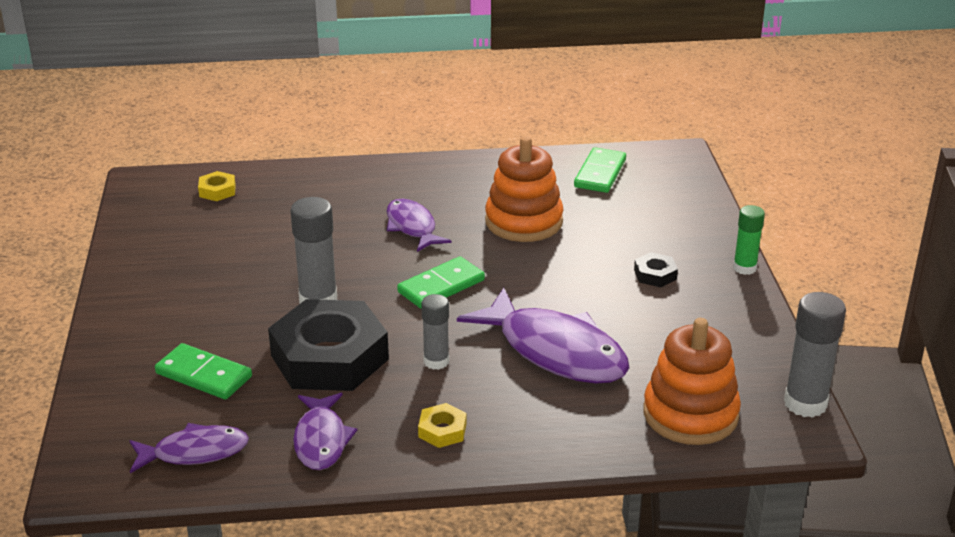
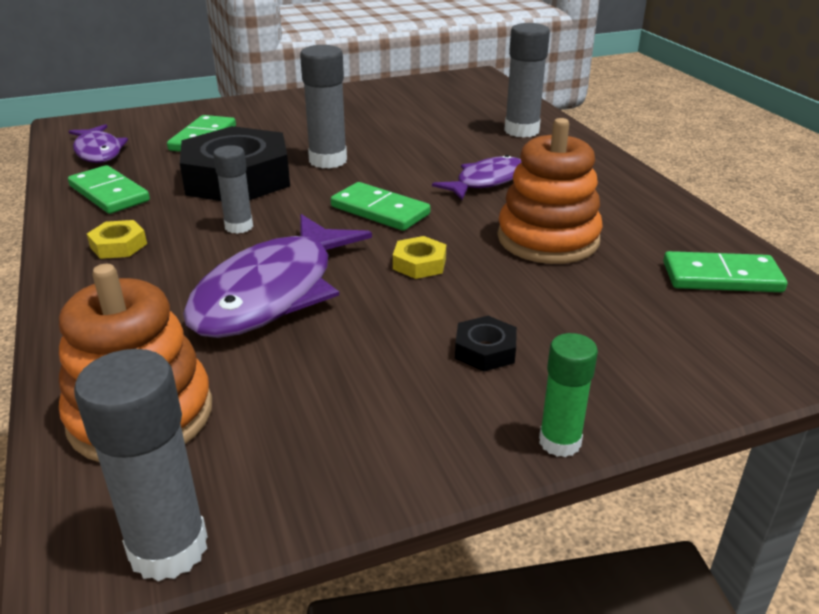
camera: 75 degrees right, 0 degrees up
(217, 191) = (484, 99): yellow nut -> yellow nut (419, 264)
(314, 188) = (521, 131): none -> grey glue stick
(321, 440) = (109, 193): purple fish -> green domino

